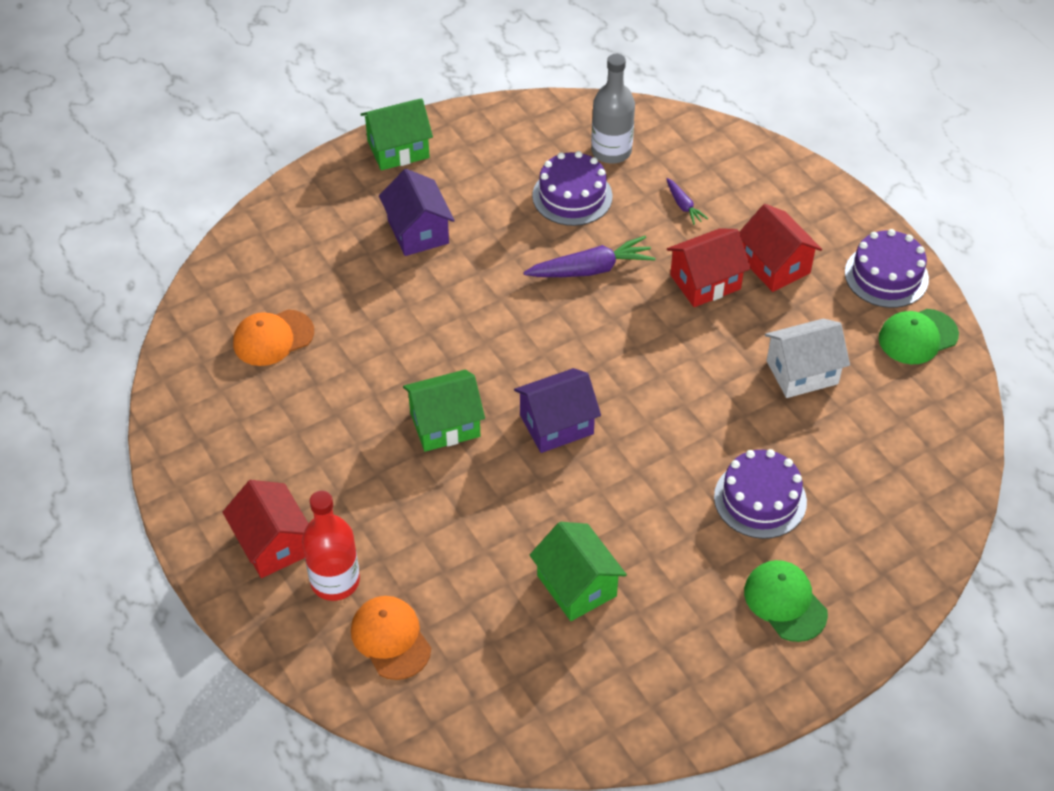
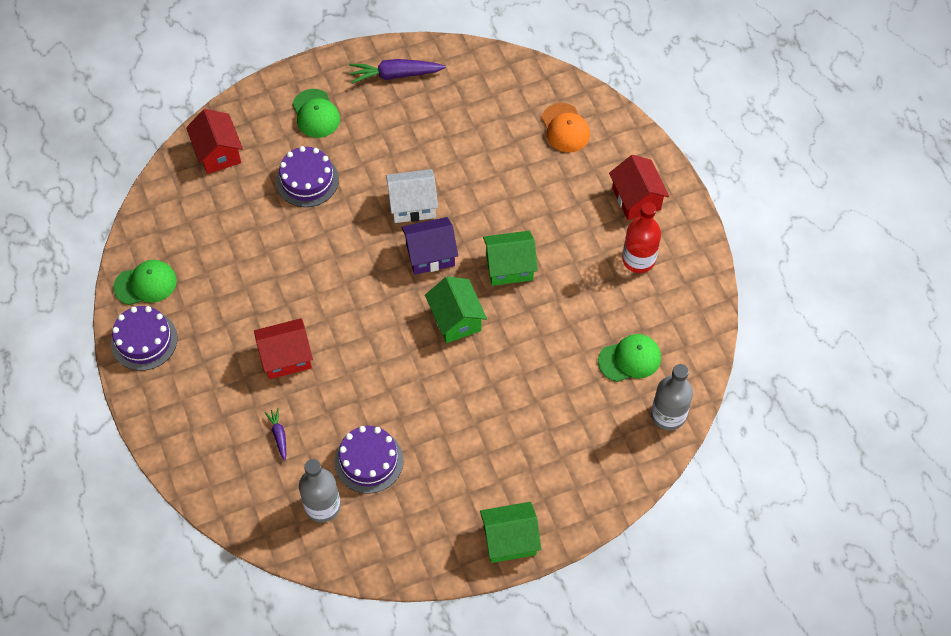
camera: 170 degrees left, 10 degrees up
(223, 285) = (668, 415): none -> grey bottle
(273, 338) = (630, 359): orange cap -> green cap
(335, 581) = (597, 168): red bottle -> red bottle (638, 259)
(418, 231) = (505, 444): purple house -> none
(576, 586) = (443, 143): green house -> green house (456, 319)
(591, 269) = (372, 383): purple carrot -> purple carrot (395, 75)
(775, 265) = (226, 364): red house -> red house (218, 153)
(802, 372) = (242, 268): white house -> white house (412, 205)

